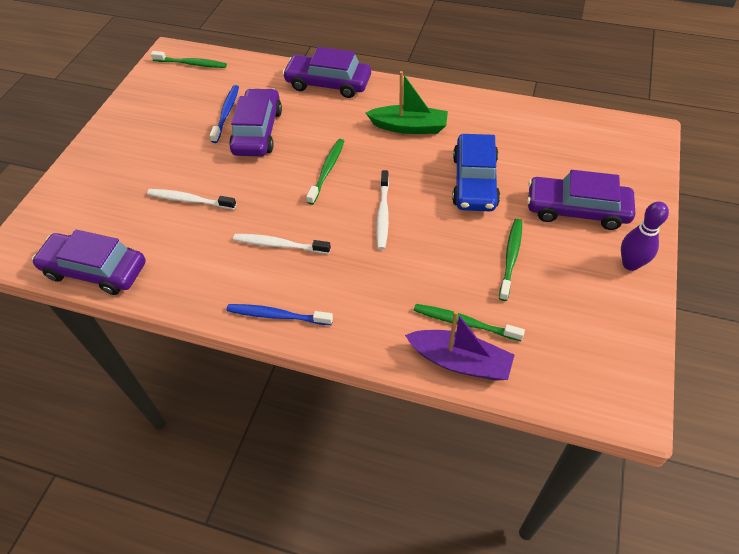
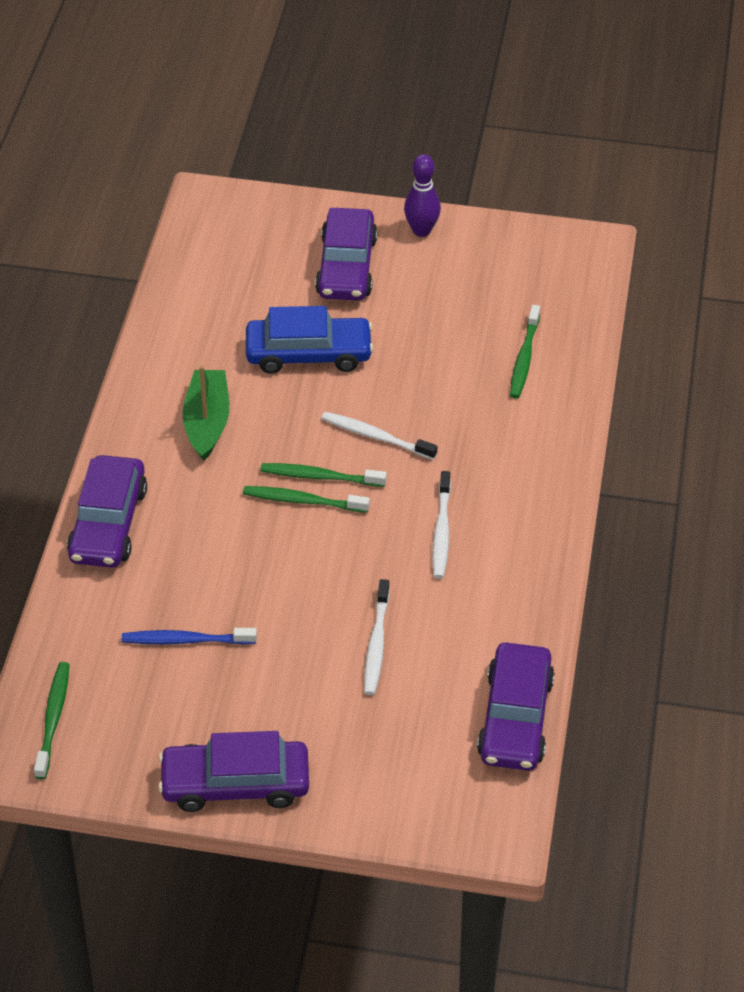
camera: 100 degrees left, 5 degrees down
(258, 131) = (226, 592): purple car -> purple car (235, 783)
(277, 315) = (547, 516): blue toothbrush -> none
(383, 214) = (376, 436): white toothbrush -> white toothbrush turned 150 degrees counterclockwise
(460, 361) = (572, 360): purple boat -> none
(511, 257) = (428, 322): green toothbrush -> green toothbrush (320, 476)

